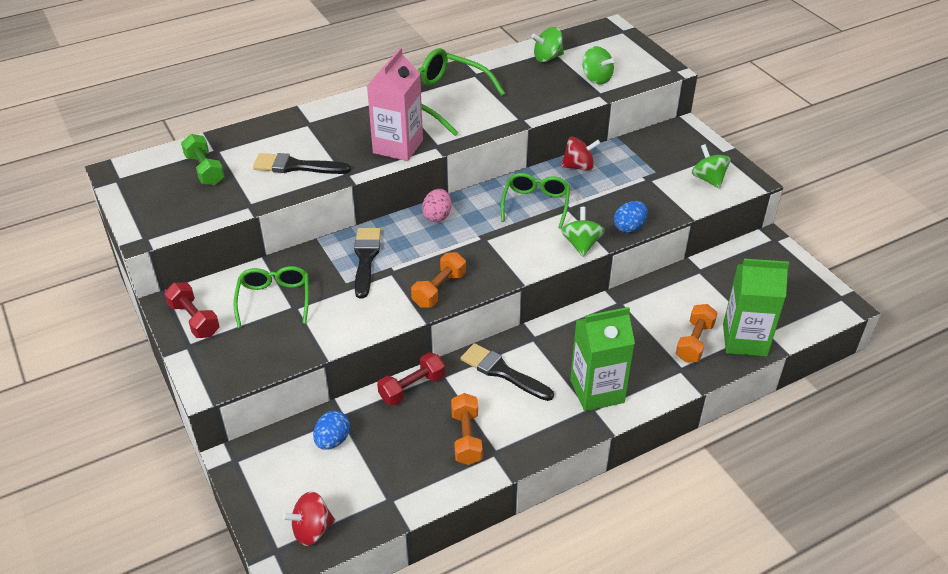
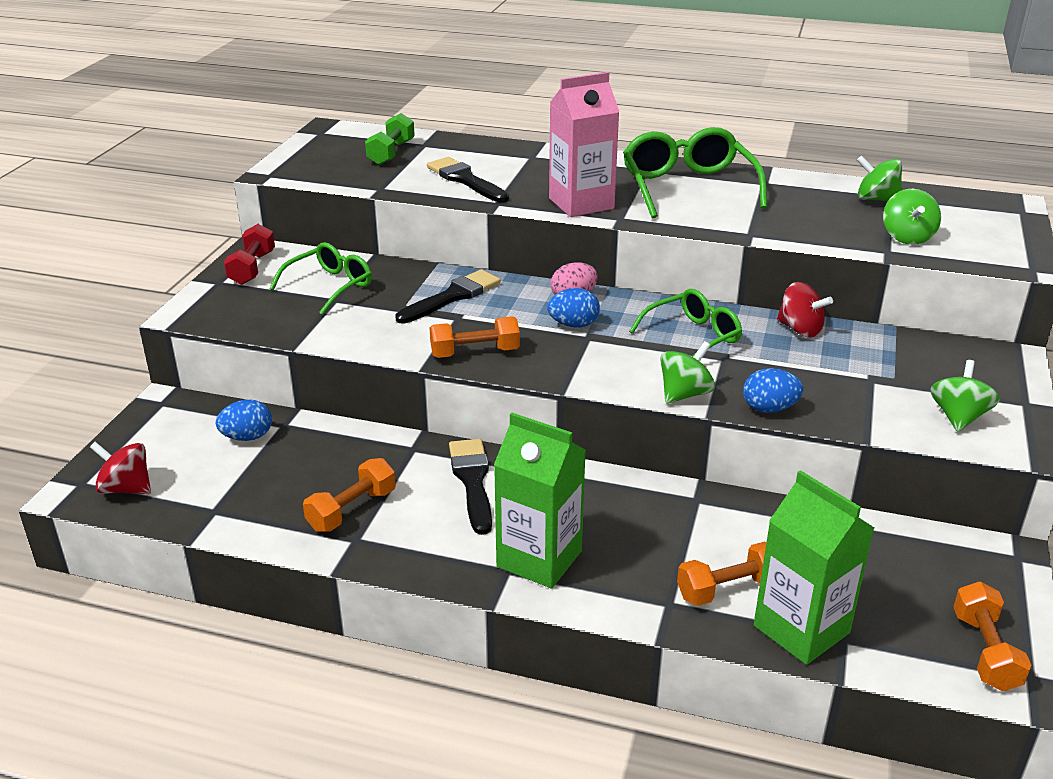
camera: 45 degrees right, 10 degrees down
(412, 388) = (372, 441): red dumbbell -> none
(464, 235) = (573, 325): none -> blue egg
(815, 297) = (985, 651): none -> orange dumbbell

